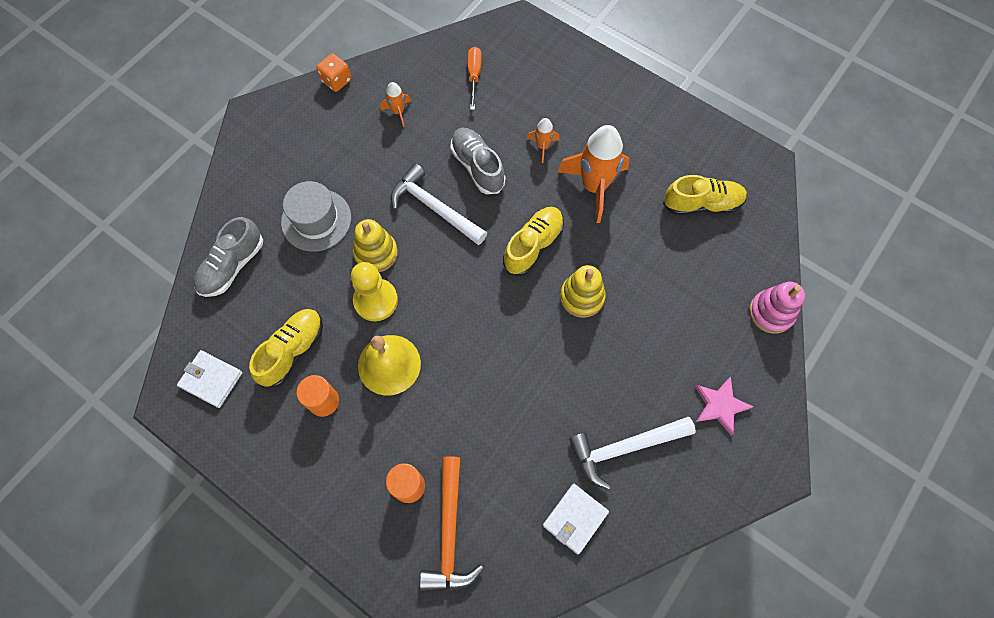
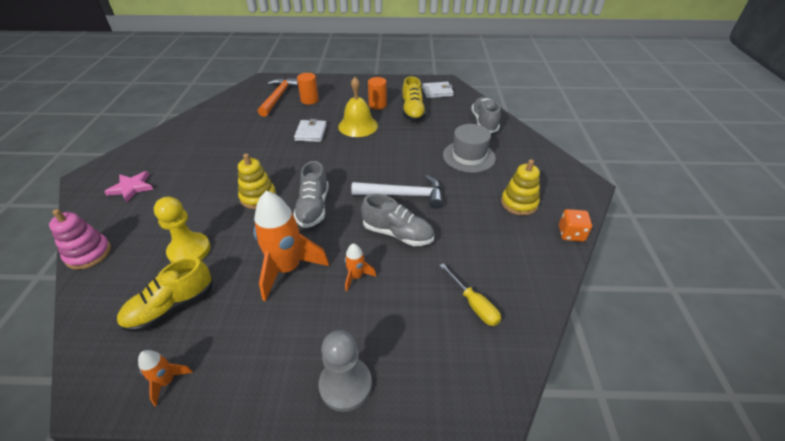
camera: 145 degrees right, 25 degrees down
(376, 253) = (415, 159): yellow stacking toy -> yellow stacking toy (519, 203)
(376, 300) = (392, 142): yellow pawn -> yellow pawn (189, 250)
(398, 112) = (498, 238): orange rocket -> orange rocket (167, 381)
(449, 532) = (278, 97): orange hammer -> orange hammer turned 45 degrees clockwise
(474, 76) = (473, 304): orange screwdriver -> yellow screwdriver
(533, 246) = (313, 207): yellow shoe -> grey shoe
(575, 519) = (215, 120): white wallet -> white wallet (311, 133)
(599, 77) = (345, 385): none -> grey pawn
(624, 448) = (195, 149): white hammer -> none

